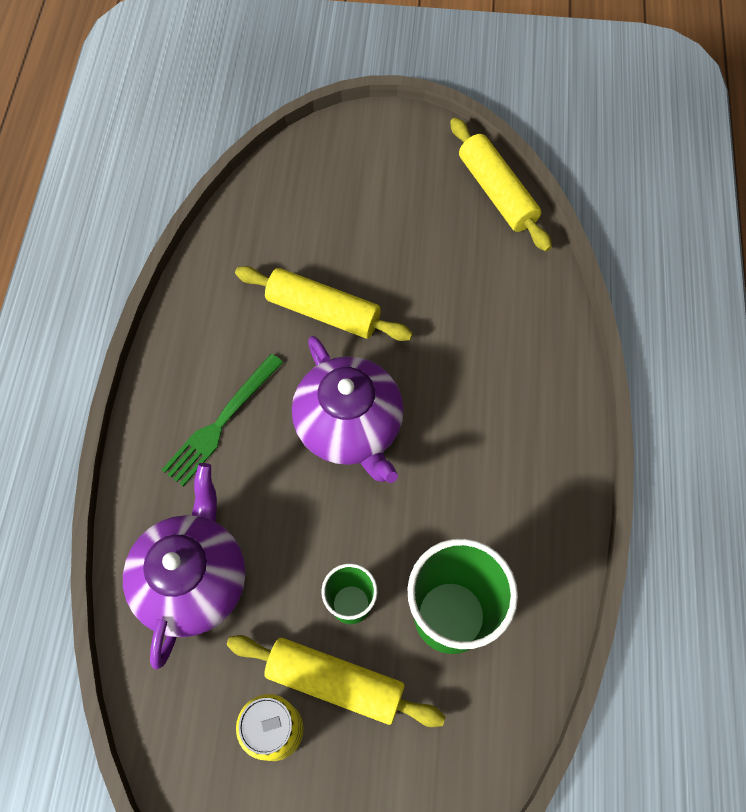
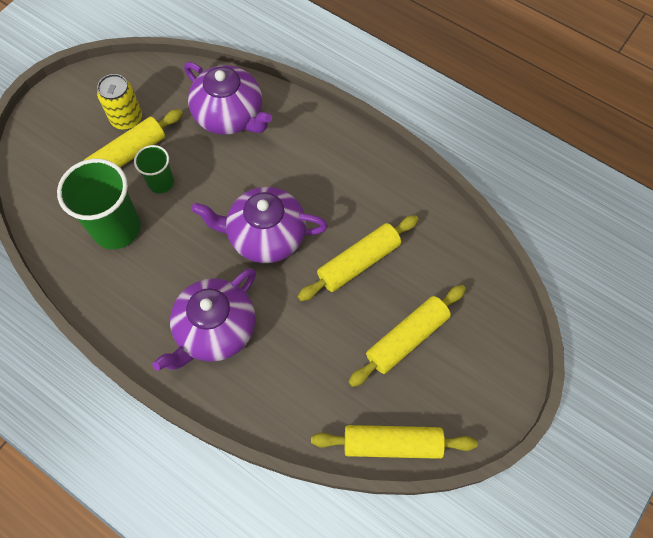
camera: 120 degrees right, 0 degrees up
(221, 422) = (315, 168): green fork -> none
(382, 227) = (407, 338): none -> yellow rolling pin
(498, 412) = (215, 330): none -> purple teapot

